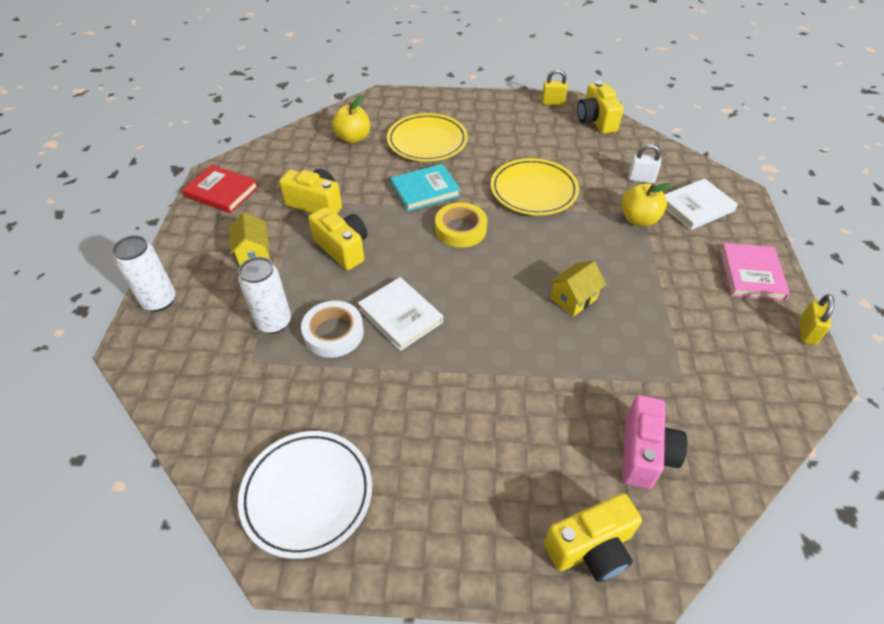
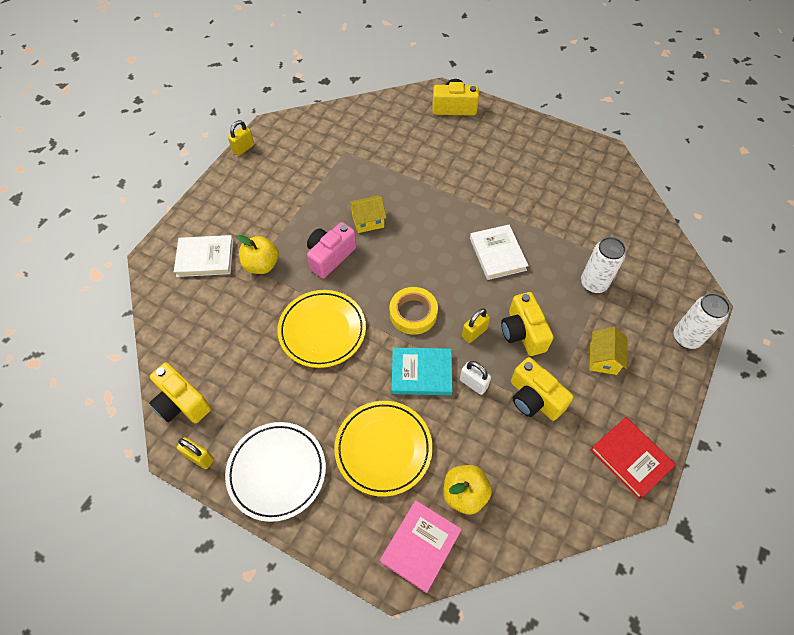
camera: 155 degrees left, 10 degrees up
(307, 494) = (588, 173): white plate -> white plate (277, 472)
(333, 333) = (550, 259): white tape -> none
(392, 233) = (474, 333): none -> yellow padlock
(596, 121) = (182, 403): yellow camera -> yellow camera turned 120 degrees clockwise
(641, 179) = (218, 304): white padlock -> white padlock (473, 383)
(644, 453) = (398, 129): pink camera -> pink camera (330, 256)
(751, 274) = (231, 192): pink book -> pink book (420, 546)

